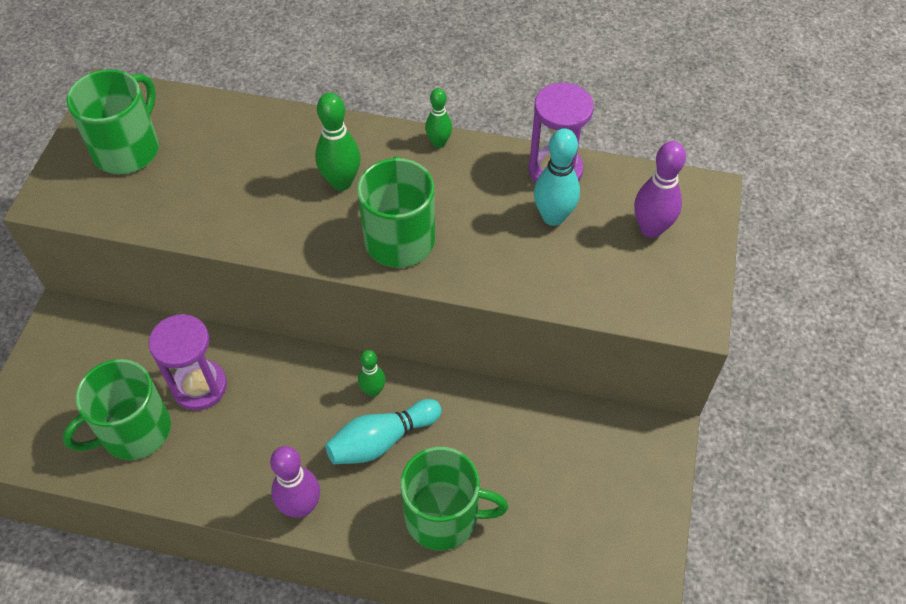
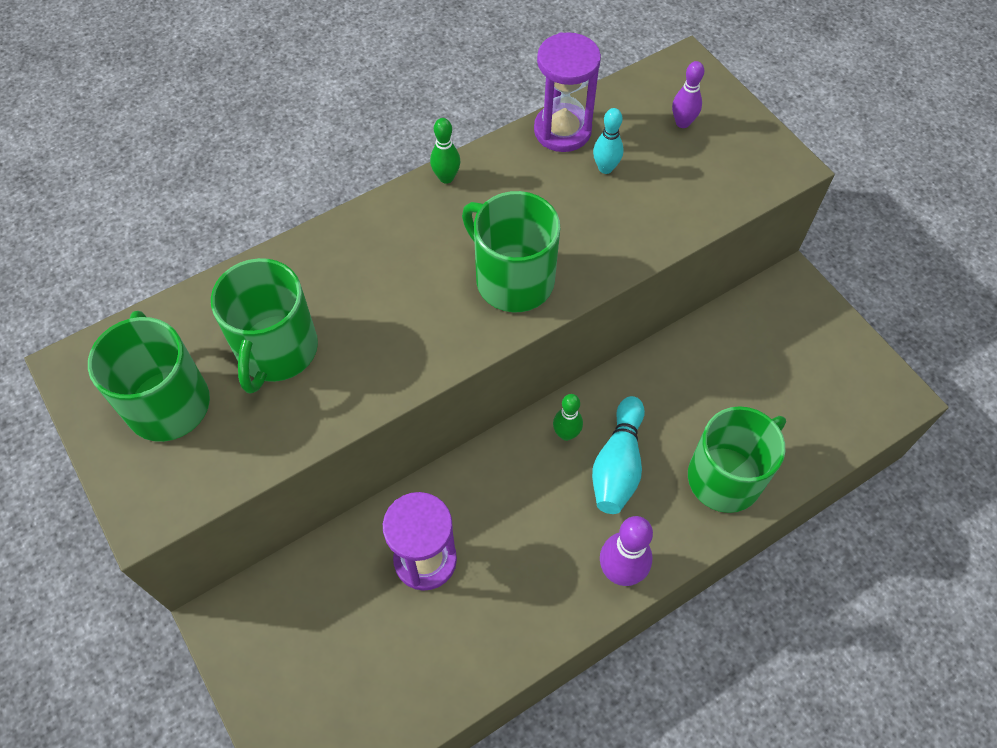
camera: 45 degrees left, 5 degrees up
(134, 431) = (415, 647): green mug -> green mug (276, 350)
(341, 182) = (407, 273): green bowling pin -> none
(553, 217) = (605, 168): turquoise bowling pin -> turquoise bowling pin, size x0.63
(651, 229) = (682, 123): purple bowling pin -> purple bowling pin, size x0.63

